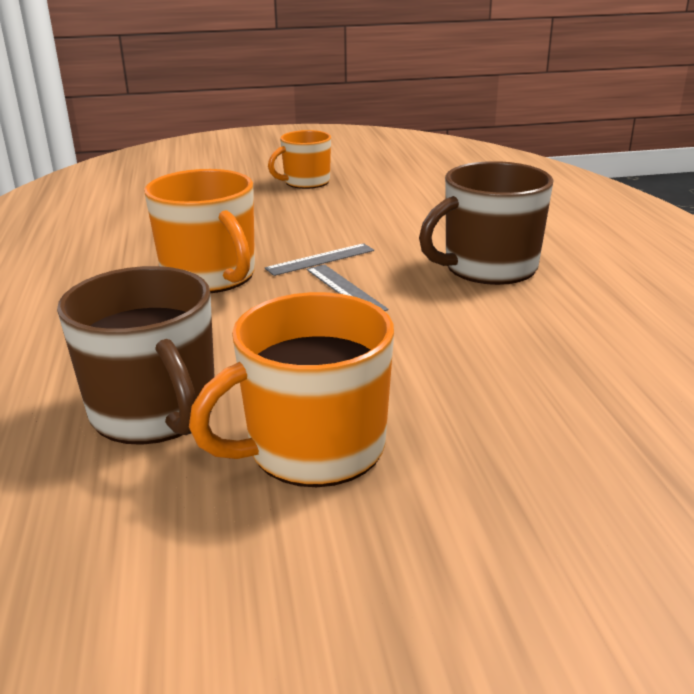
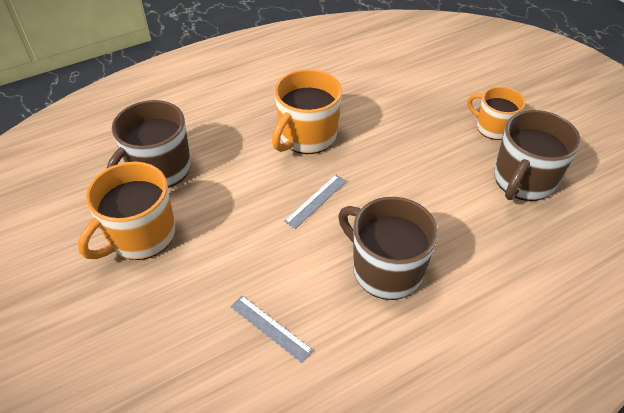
camera: 70 degrees right, 20 degrees up
(313, 448) = (140, 236): orange mug -> orange mug turned 90 degrees counterclockwise
(320, 259) = (355, 177): grey ruler -> grey ruler (270, 328)
(396, 186) = (523, 180): none -> brown mug

